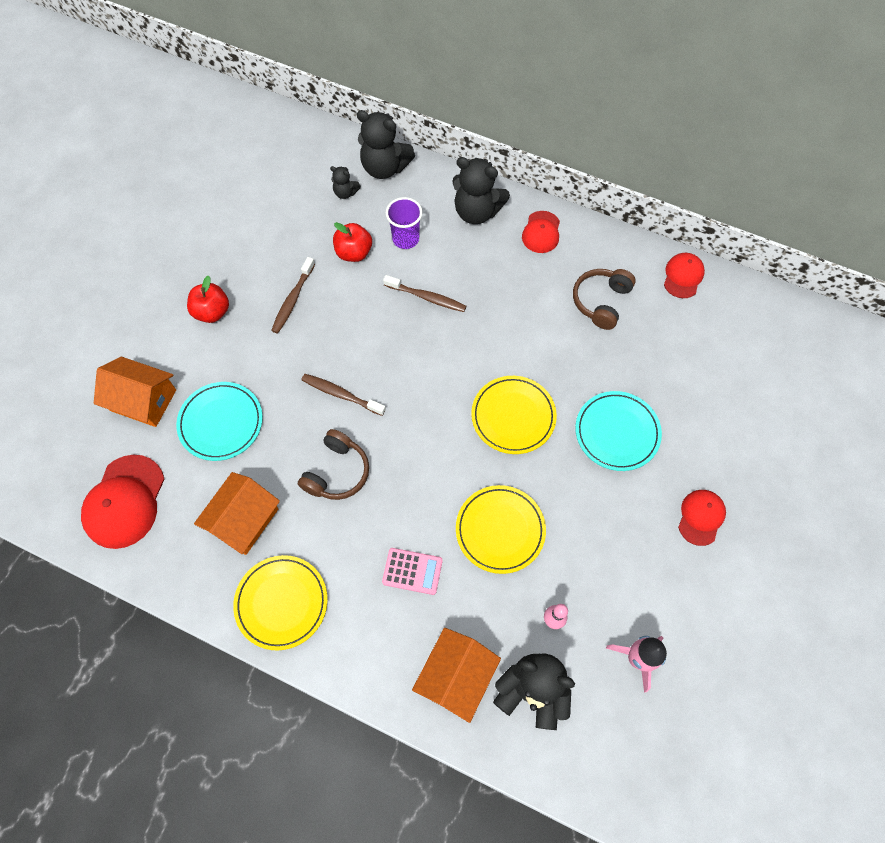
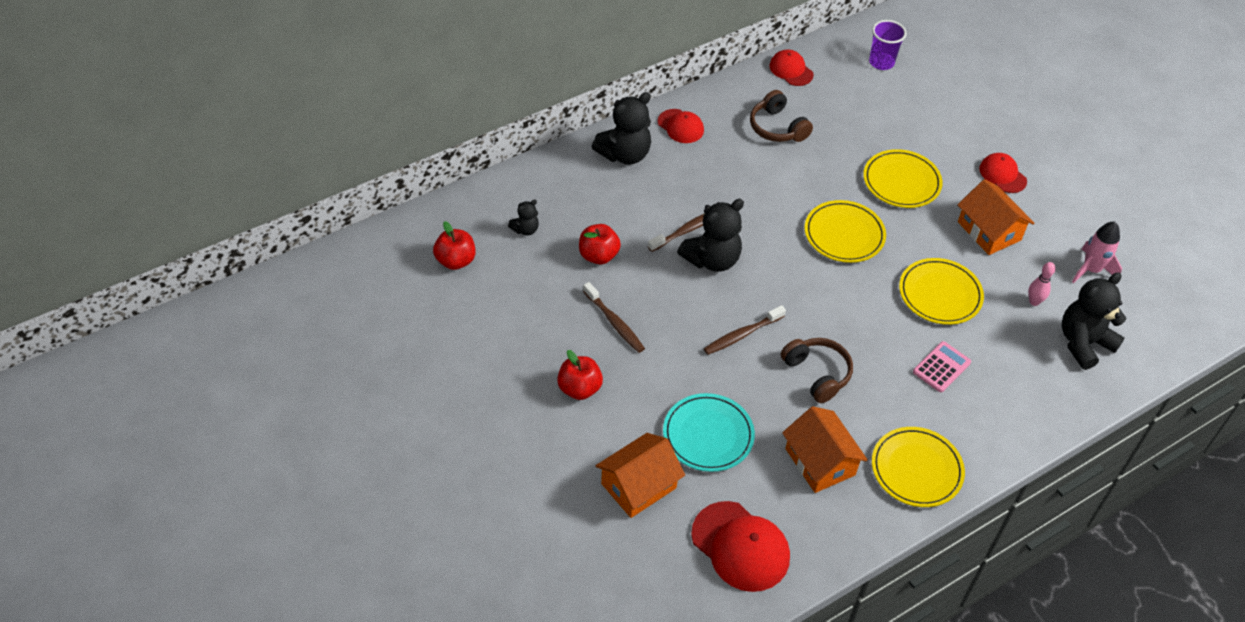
camera: 60 degrees left, 15 degrees down
(283, 169) = (455, 261): none -> red apple
(384, 167) = (521, 189): black teddy bear -> black teddy bear (712, 259)
(405, 239) = (613, 214): purple cup -> purple cup (881, 62)
(456, 676) = (1047, 383): orange house -> orange house (989, 231)
(617, 432) = (901, 182): turquoise plate -> yellow plate

